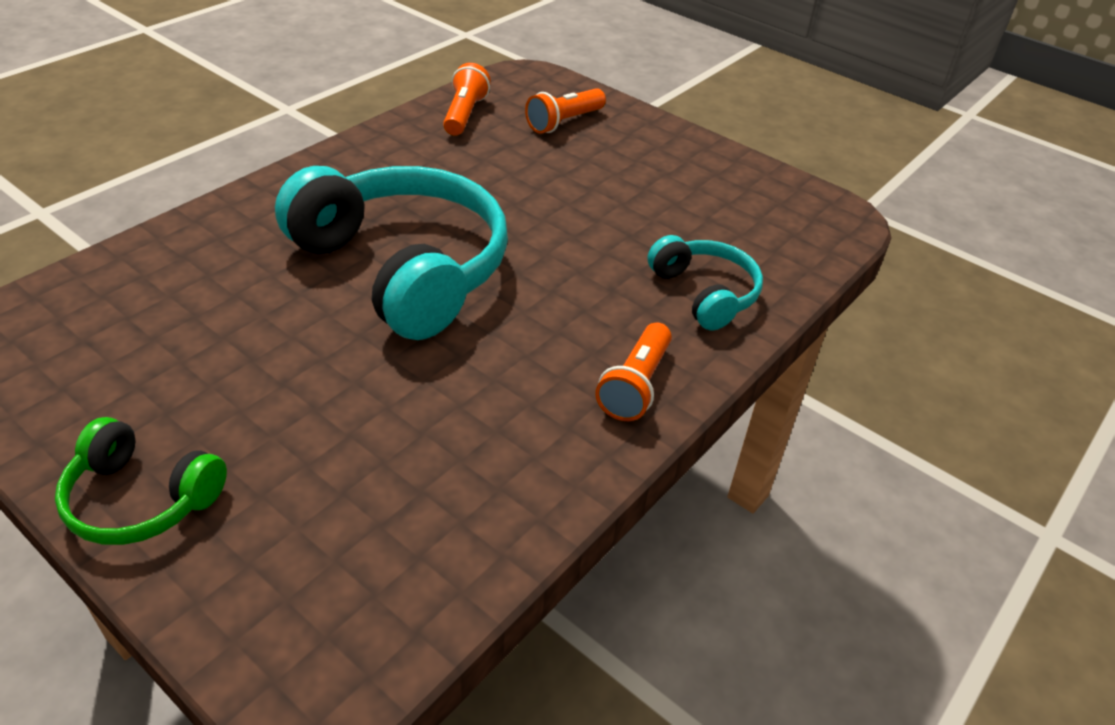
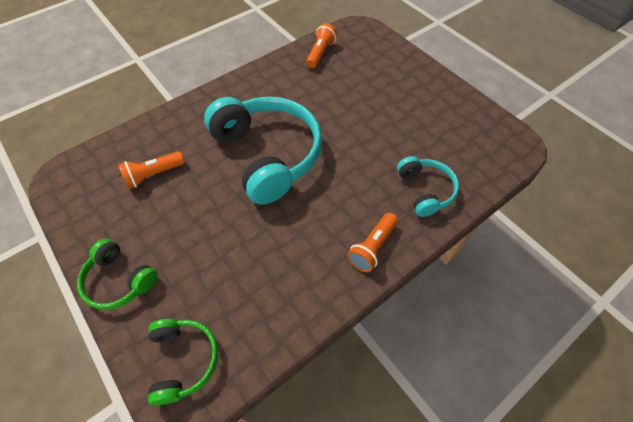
camera: 15 degrees right, 15 degrees up
(310, 614) = (183, 360): none -> green headphones
(564, 122) = (373, 63): orange flashlight -> orange flashlight (153, 175)

